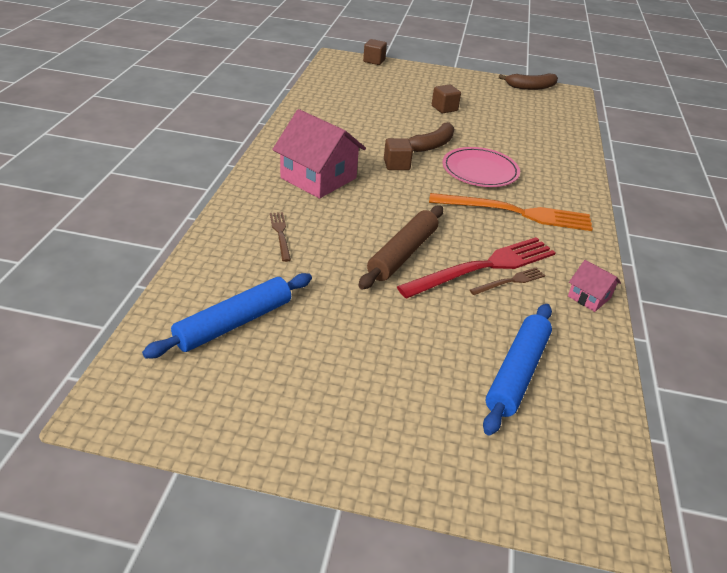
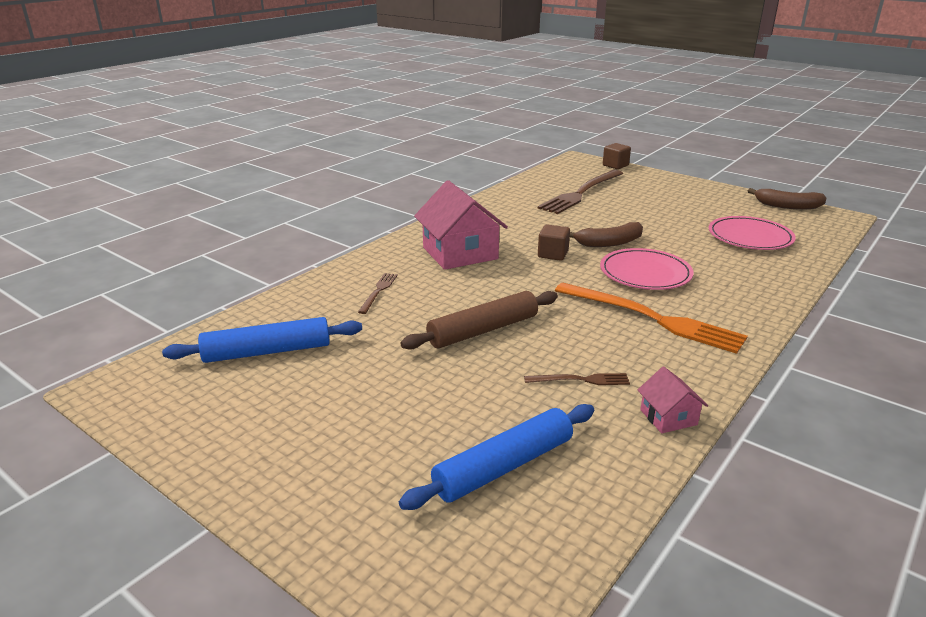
camera: 30 degrees right, 10 degrees down
(369, 95) = (581, 193): none -> brown fork
(444, 108) = (657, 213): brown cube -> none
(483, 267) = (562, 360): red fork -> none
(526, 122) = (750, 237): none -> pink plate

